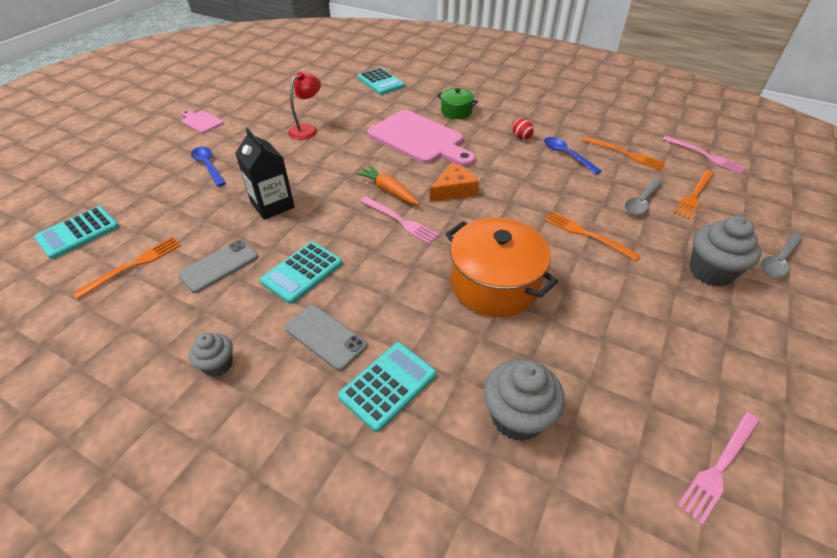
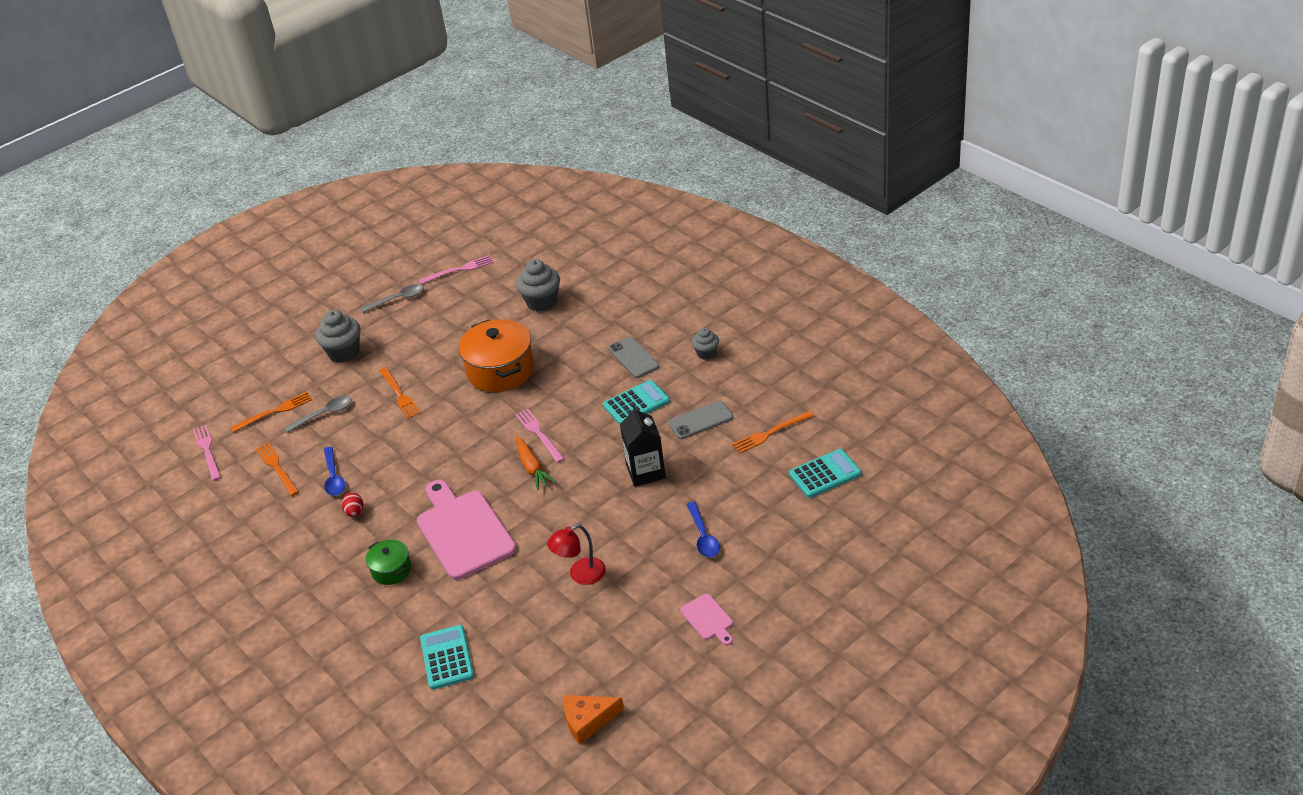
camera: 155 degrees left, 5 degrees down
(388, 385) = (605, 326): turquoise calculator -> none
(454, 190) = (472, 457): orange cheese -> orange cheese (588, 720)
(779, 261) = (288, 351): grey spoon -> grey spoon (398, 299)

